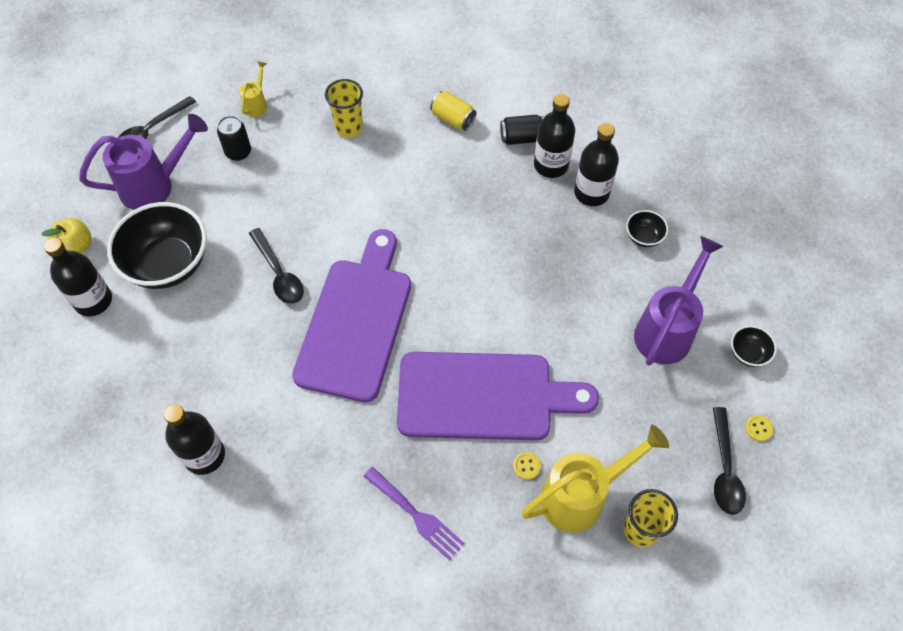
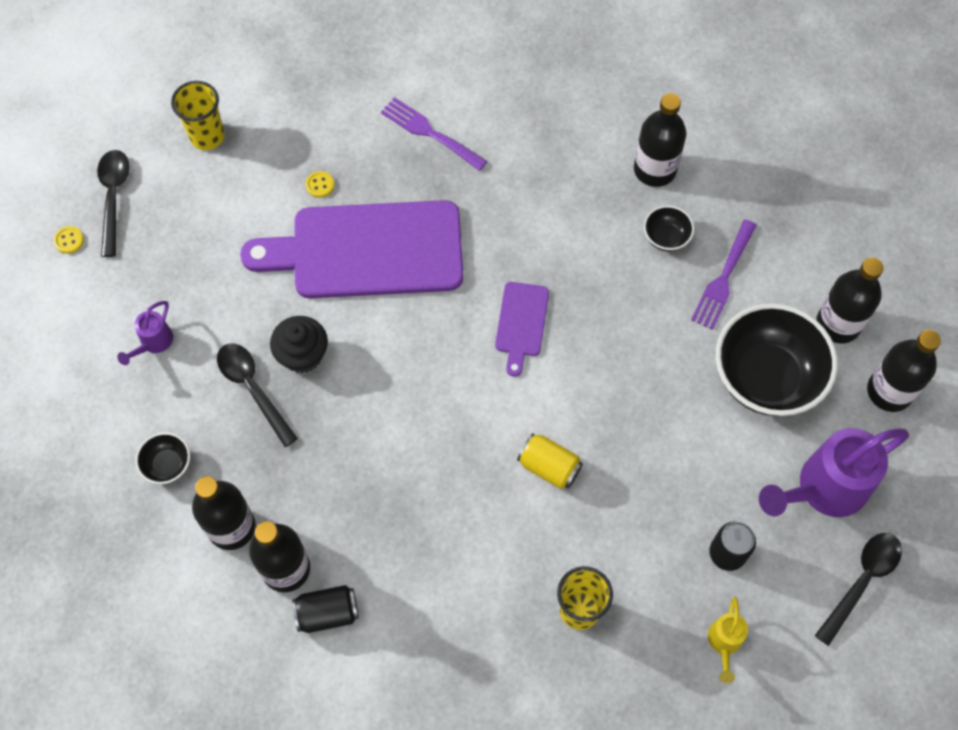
camera: 175 degrees right, 5 degrees up
(76, 247) = (889, 391): yellow apple -> black bottle
(175, 346) = (723, 279): none -> purple fork
(279, 274) = (626, 376): black spoon -> black spoon (252, 388)
(356, 321) = (521, 323): purple cutting board -> purple cutting board, size x0.45
(453, 119) = (429, 639): yellow can -> yellow can (549, 467)
(541, 310) = (302, 355): none -> black cupcake
(582, 496) = (264, 162): yellow watering can -> none
(667, 329) = (153, 343): purple watering can -> purple watering can, size x0.48
(748, 353) = (63, 322): black bowl -> black bowl (666, 237)

